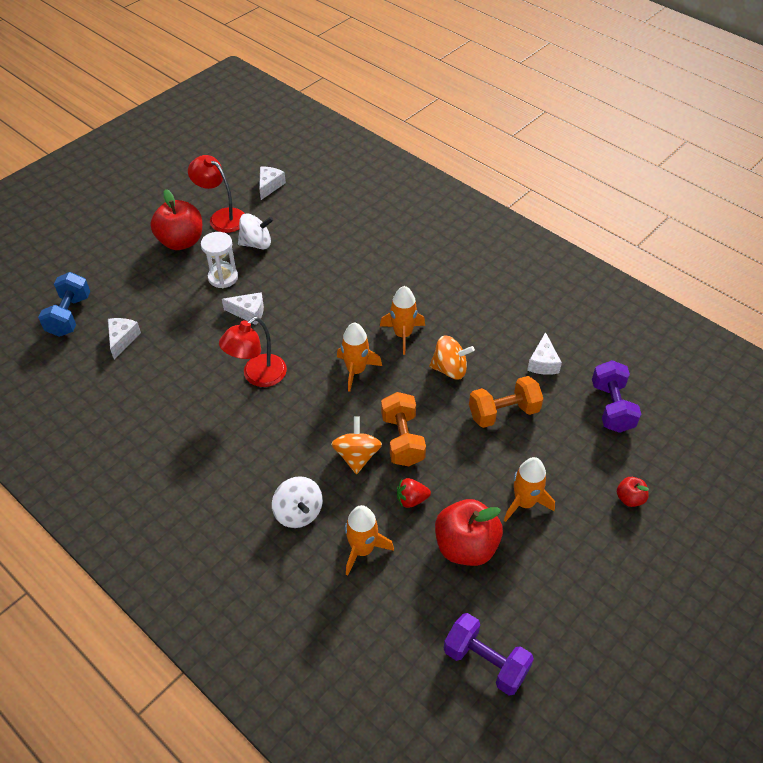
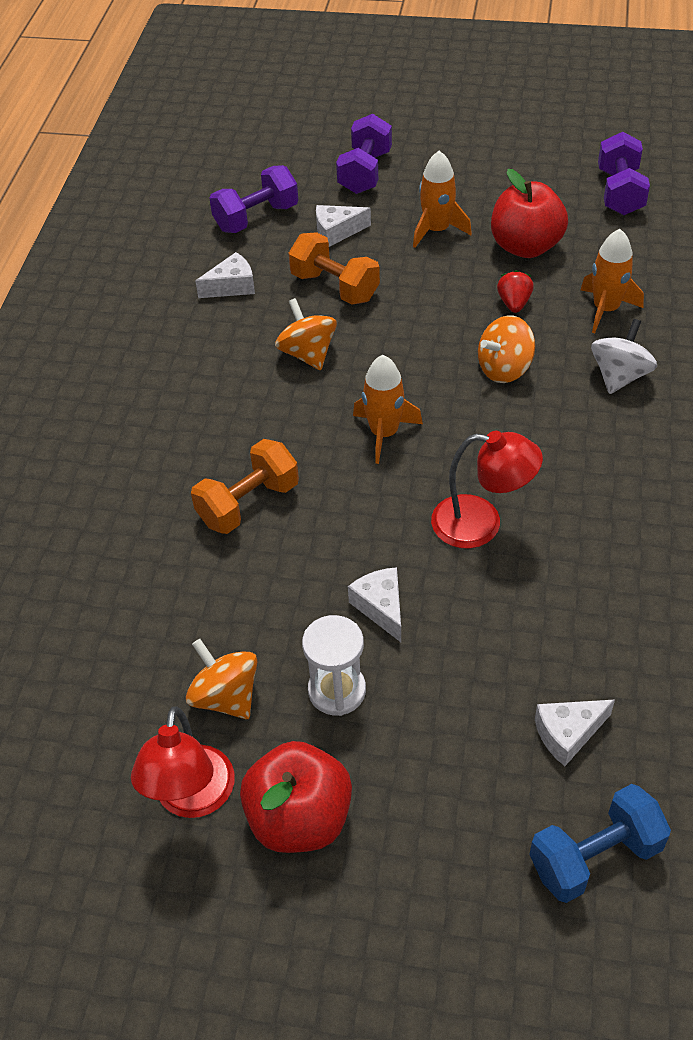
camera: 120 degrees left, 0 degrees up
(256, 244) = (226, 696): white spinning top -> orange spinning top
(269, 186) = (56, 779): white cheese -> white cheese (337, 232)
(402, 334) = (285, 420): orange rocket -> none
(402, 440) = (447, 344): orange dumbbell -> orange dumbbell (248, 503)
(411, 499) = (514, 303): red strawberry -> red strawberry turned 135 degrees counterclockwise
(629, 498) = (365, 172): red apple -> purple dumbbell

